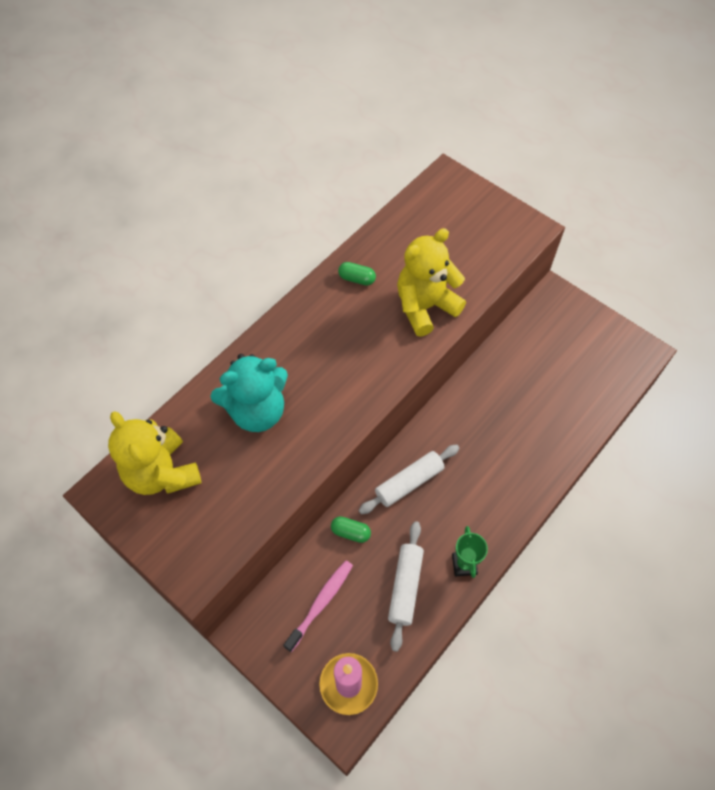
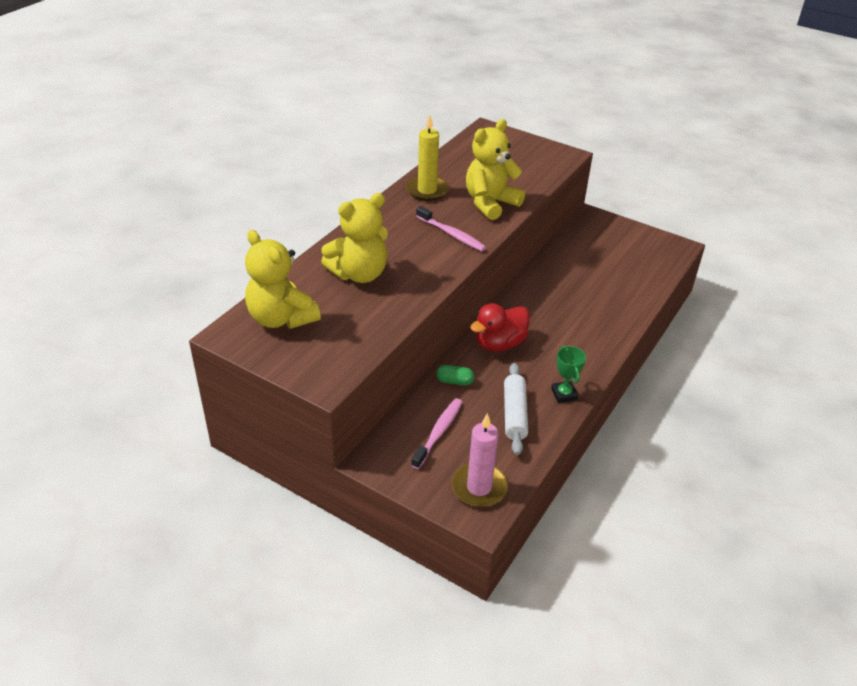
camera: 10 degrees left, 20 degrees down
(257, 411) = (359, 274): turquoise teddy bear -> yellow teddy bear
(357, 279) = (427, 190): green capsule -> yellow candle
(371, 356) = (451, 234): none -> pink toothbrush
(409, 482) = (499, 344): white rolling pin -> red duck

